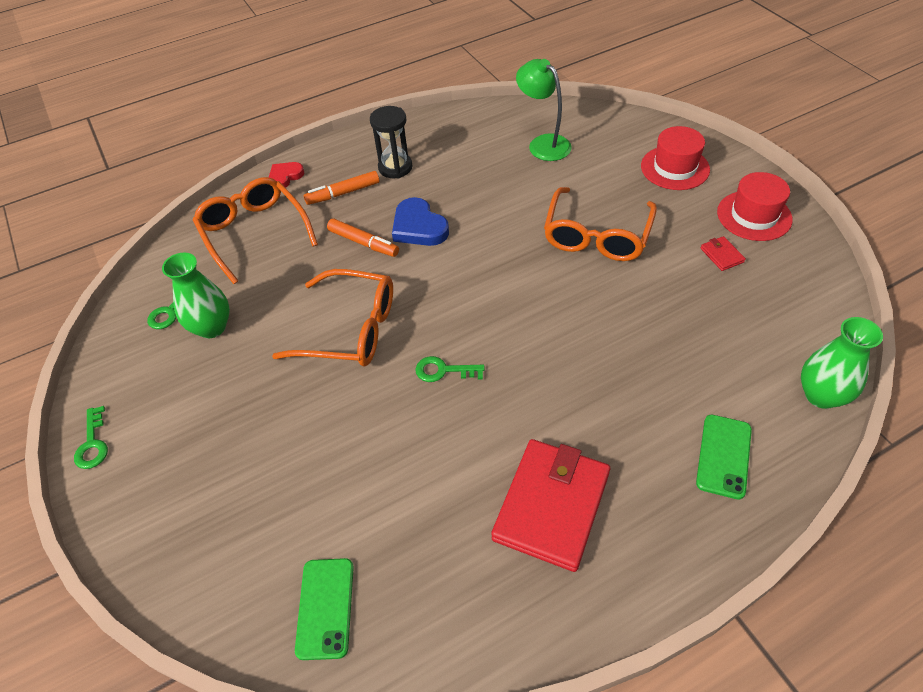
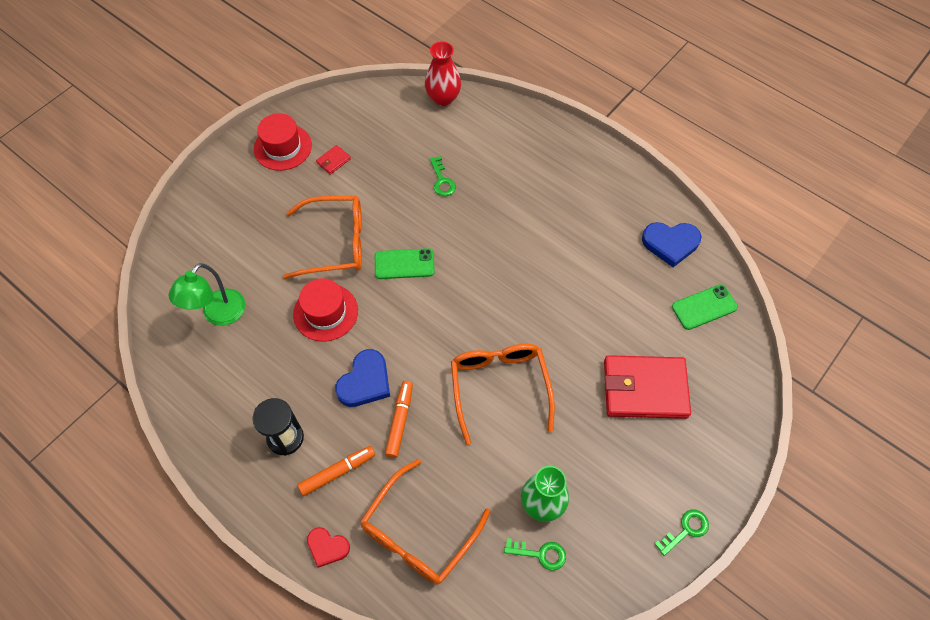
camera: 115 degrees left, 10 degrees up
(343, 193) = (337, 472): orange marker -> orange marker turned 75 degrees counterclockwise
(443, 370) = (511, 305): green key -> green key (442, 180)
(450, 612) = (670, 244): none -> blue heart
(551, 506) = (583, 213): red wallet -> red wallet (645, 389)
(675, 168) = (233, 206): red hat -> red hat (325, 312)
(723, 456) = (508, 138): green phone -> green phone (404, 264)
(821, 395) = (443, 98): green vase -> red vase

